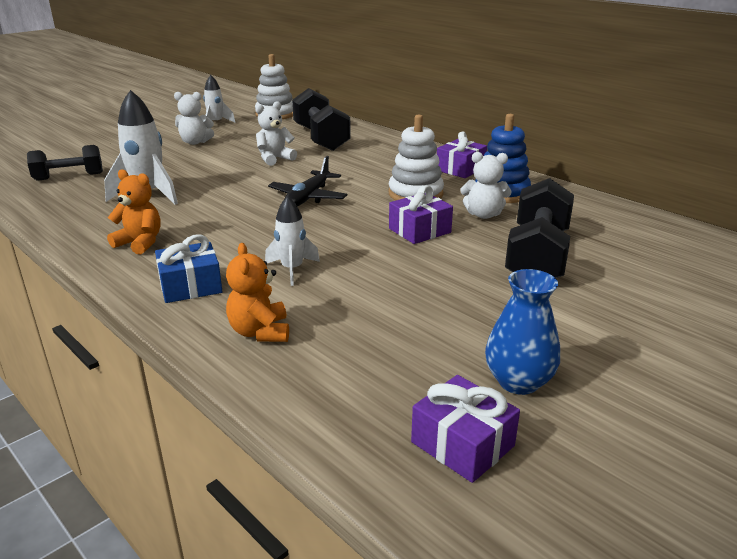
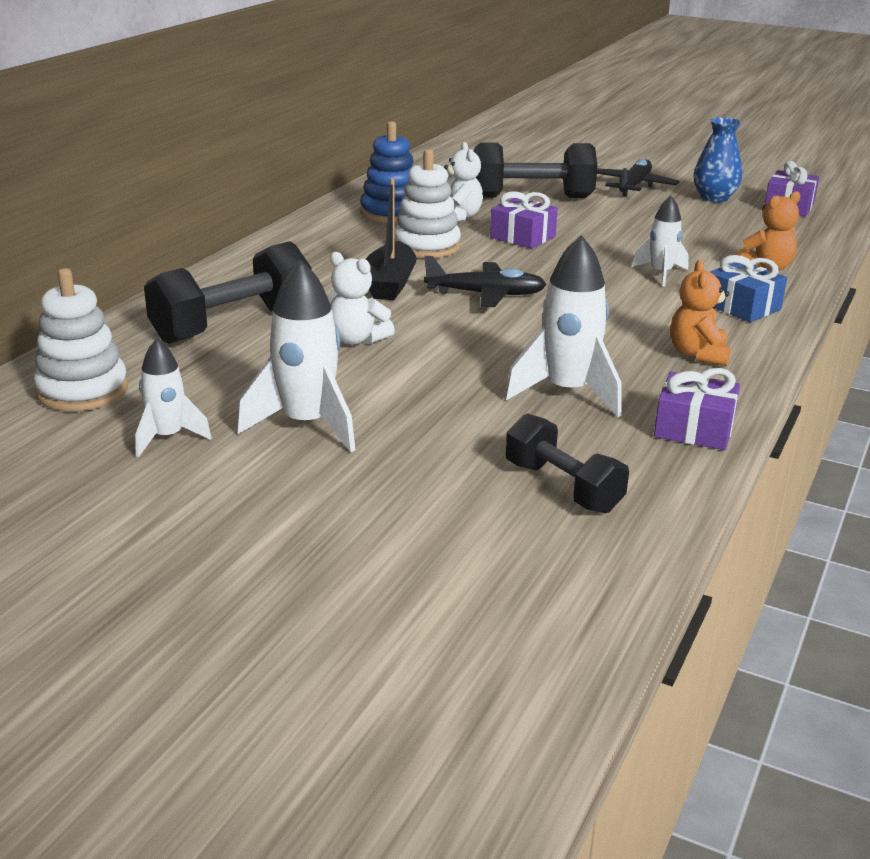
camera: 110 degrees left, 0 degrees up
(195, 142) = (307, 425): white teddy bear -> white rocket
(350, 175) = (390, 284): none -> black boat
(460, 169) = (326, 233): purple gift -> purple gift (694, 429)
(577, 329) = (633, 186): none -> black plane

